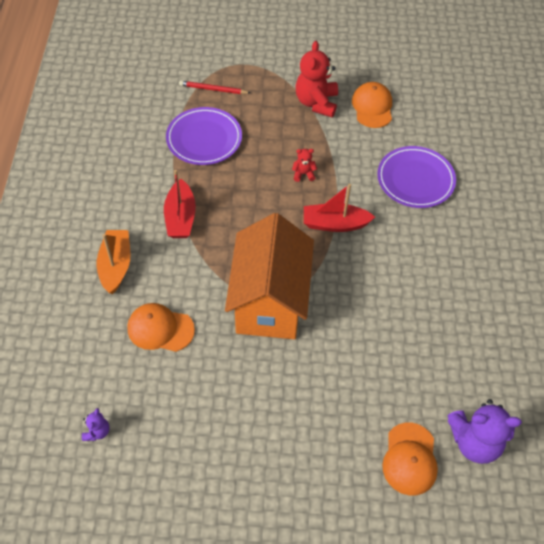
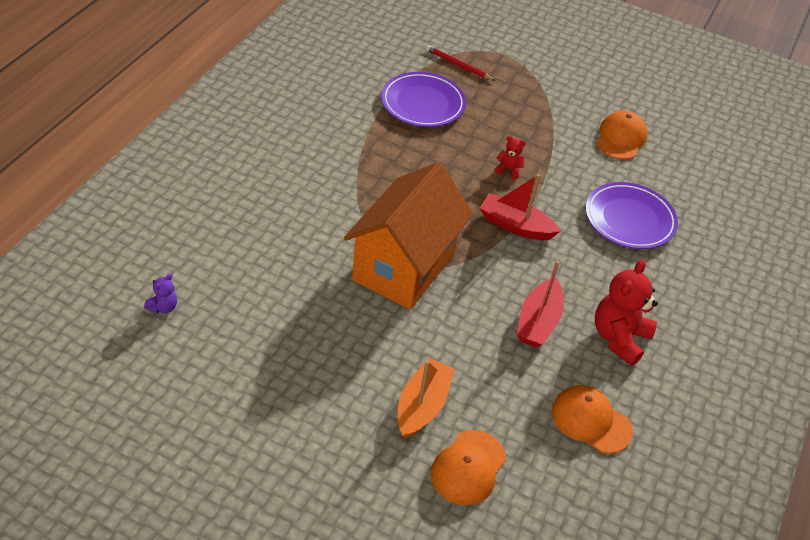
camera: 20 degrees right, 10 degrees down
(116, 266) = (268, 177): orange boat -> orange boat (422, 406)
(160, 329) = (278, 246): orange cap -> orange cap (591, 421)
(180, 217) = (357, 160): red boat -> red boat (538, 322)
(316, 103) = (561, 113): red teddy bear -> red teddy bear (619, 338)
(474, 442) = (551, 483): purple teddy bear -> none

